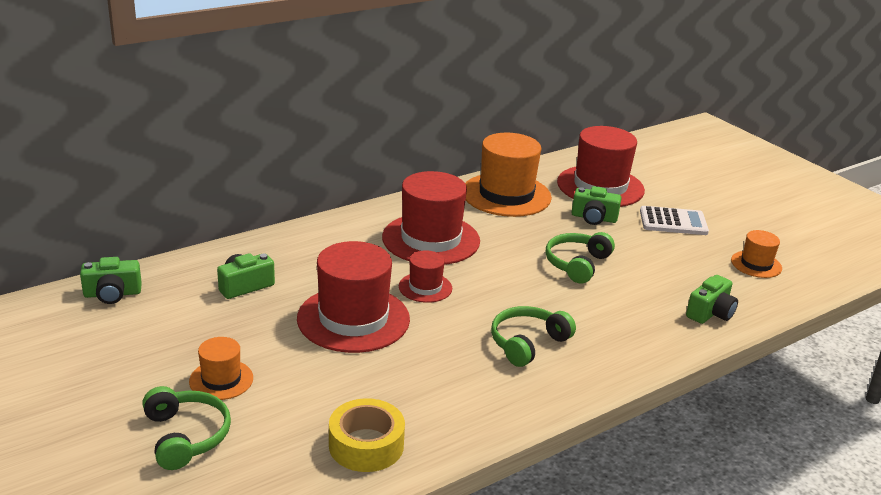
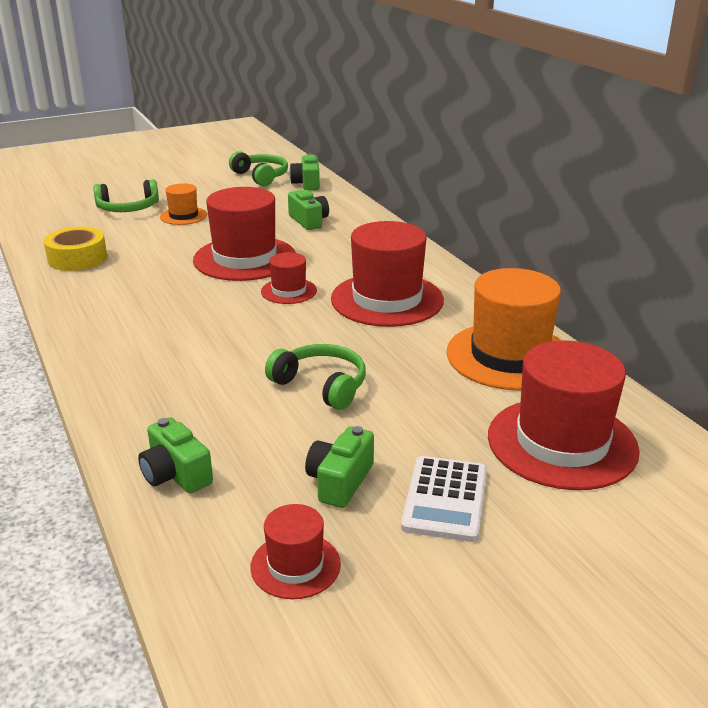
camera: 100 degrees right, 0 degrees up
(527, 343) = (171, 334): green headphones -> green headphones (261, 176)
(594, 218) = (450, 419): green camera -> green camera (340, 481)
(756, 264) = (295, 565): orange hat -> red hat

